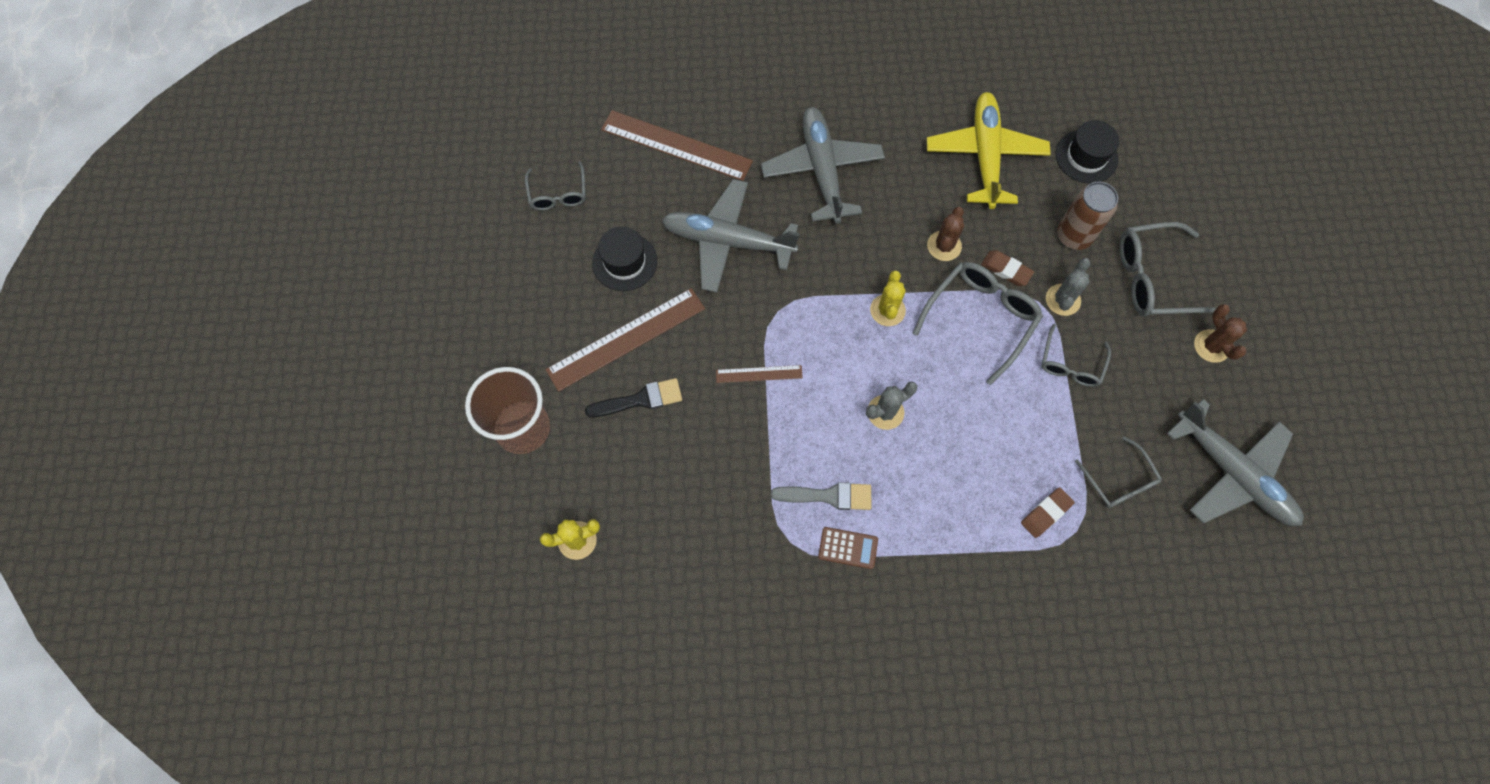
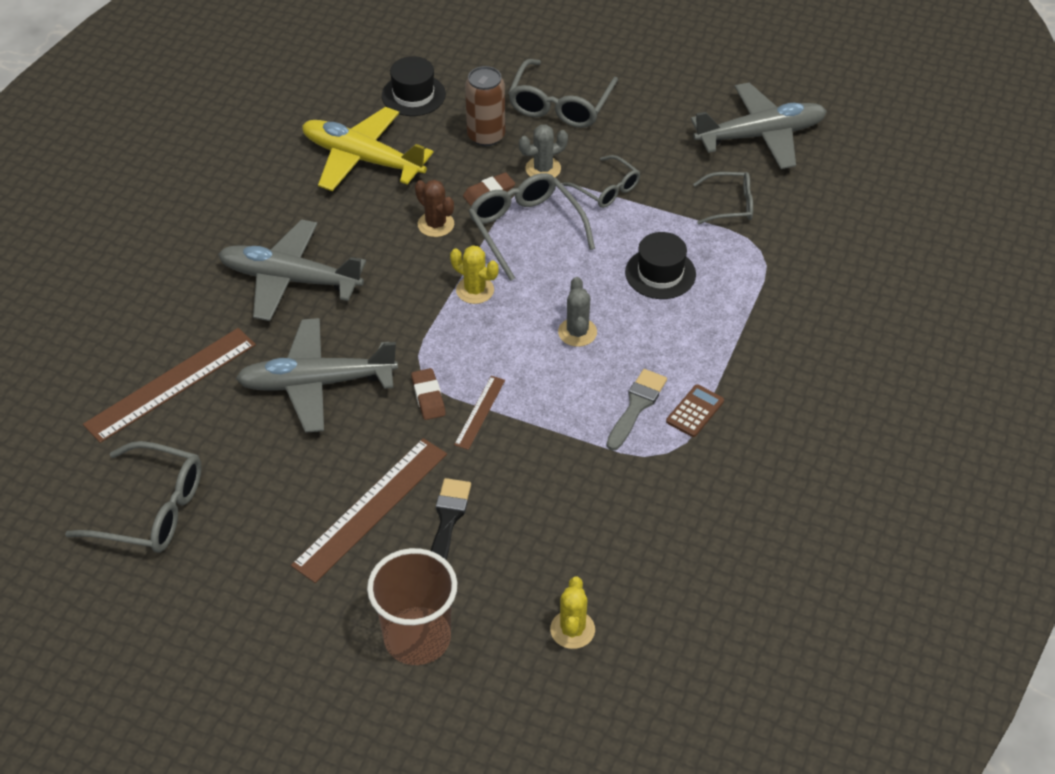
camera: 65 degrees left, 20 degrees down
(558, 194) = (152, 510): grey glasses -> grey glasses, size x1.62
(624, 262) = (279, 478): black hat -> black hat (660, 273)
(626, 338) = (370, 508): brown ruler -> brown ruler turned 45 degrees clockwise
(727, 241) = (316, 383): grey plane -> grey plane turned 45 degrees clockwise
(1046, 513) = (734, 262): brown eraser -> brown eraser (428, 397)
(1062, 300) = (543, 169): grey cactus -> grey cactus turned 75 degrees counterclockwise
(1211, 346) = (644, 98): brown cactus -> none

